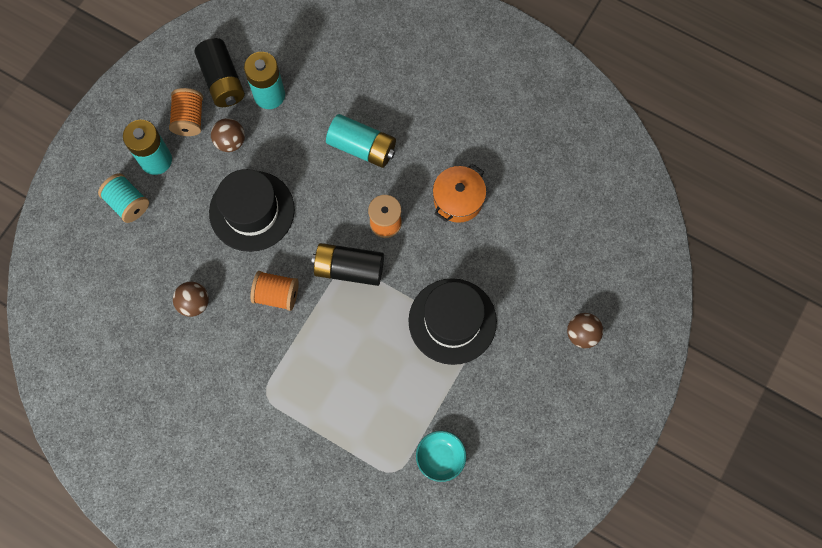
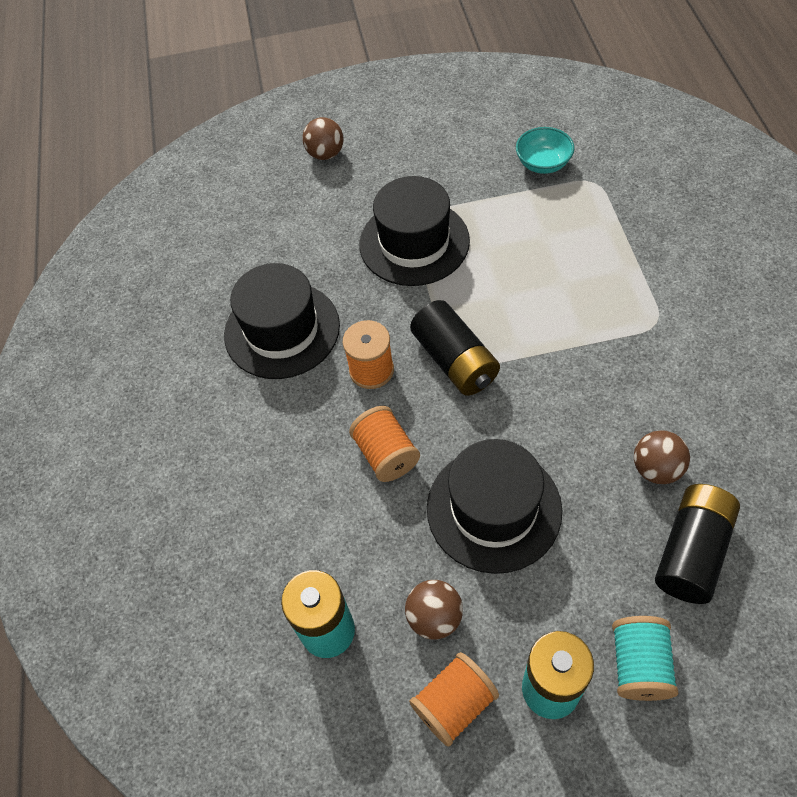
camera: 125 degrees left, 15 degrees down
(222, 80) = (360, 715): black battery -> black battery (692, 551)
(277, 294) = (554, 400): orange spool -> orange spool (386, 454)
(362, 147) = (304, 464): turquoise battery -> none
(458, 199) = (282, 330): orange pot -> black hat

